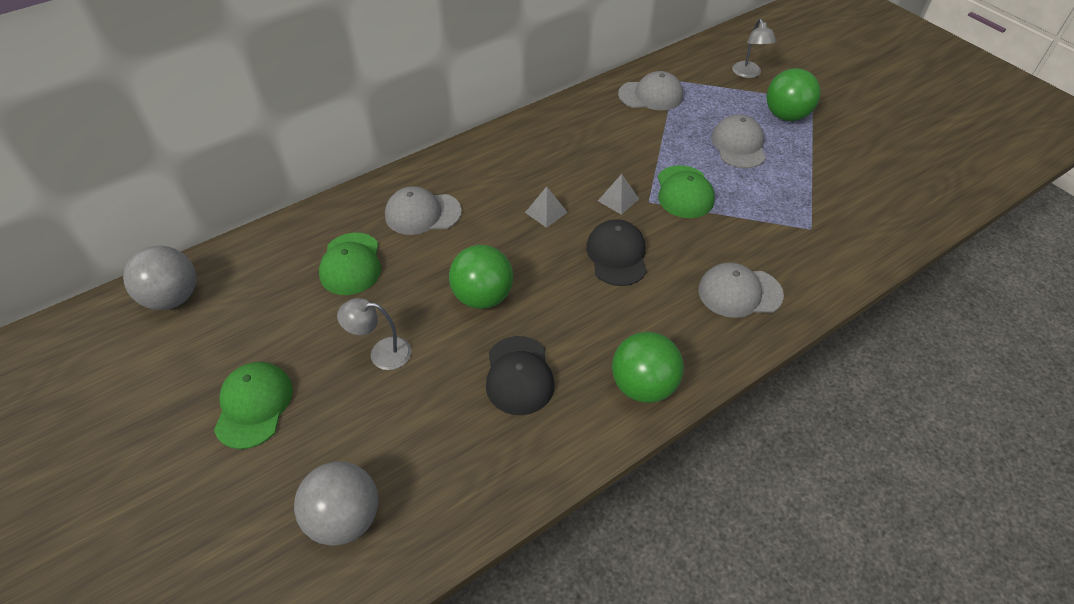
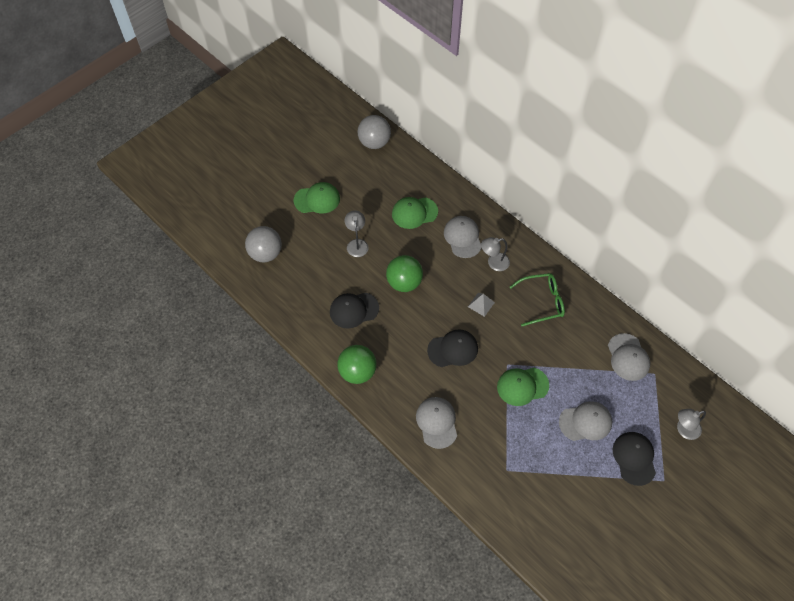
camera: 80 degrees right, 10 degrees up
(479, 187) = (493, 263): none -> grey lamp
(556, 152) = (542, 302): none -> green glasses
(618, 199) = (504, 345): grey pyramid -> none
(786, 116) = (634, 458): green ball -> black cap

